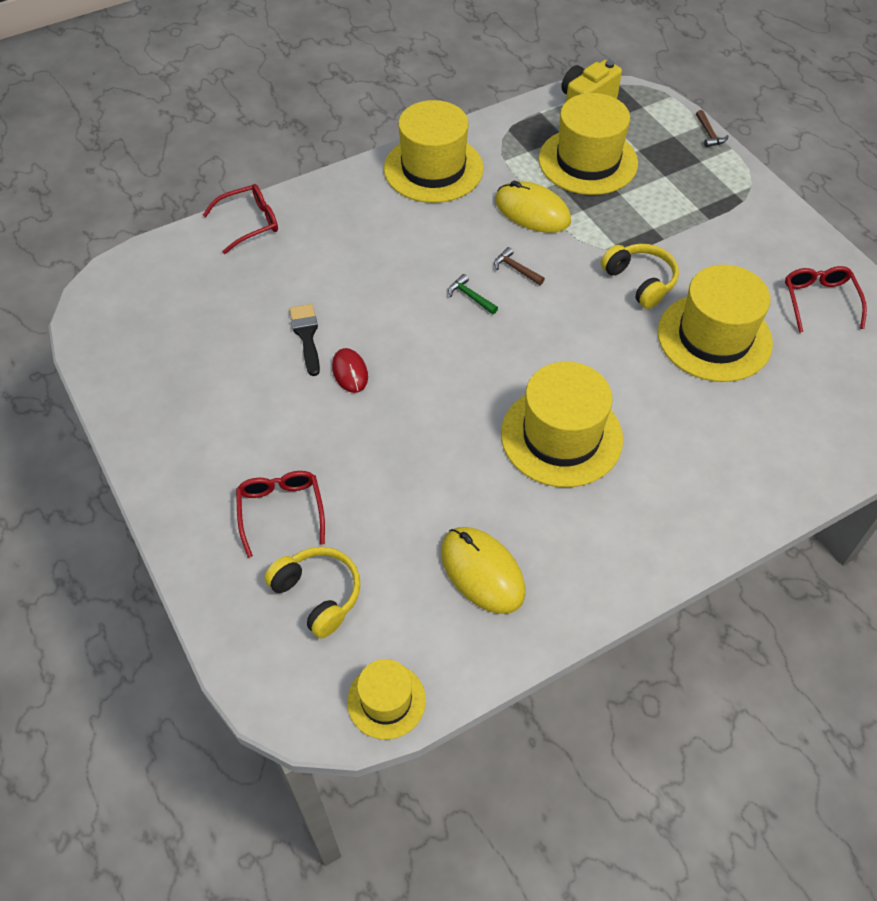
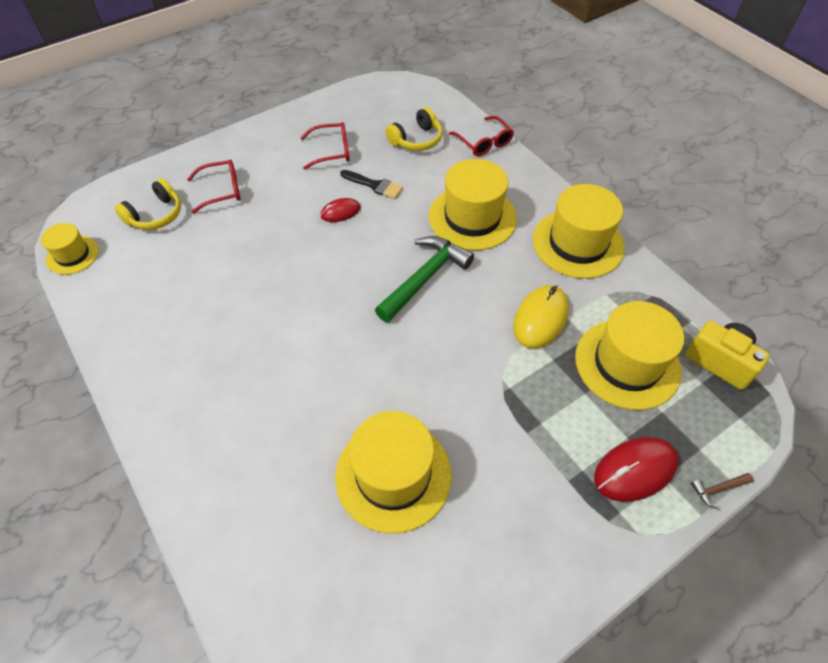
camera: 85 degrees right, 0 degrees up
(306, 335) = (374, 185): black brush -> black brush turned 45 degrees clockwise
(470, 296) = (425, 278): green hammer -> green hammer, size x2.38
(482, 571) = (157, 299): yellow mouse -> none
(516, 269) = (462, 308): brown hammer -> none
(561, 436) = (275, 346): yellow hat -> yellow hat (472, 217)
(640, 281) = (461, 409): yellow headphones -> yellow headphones (416, 140)
(696, 177) = (635, 470): none -> red mouse
(819, 301) = (457, 596): red glasses -> red glasses (331, 151)

